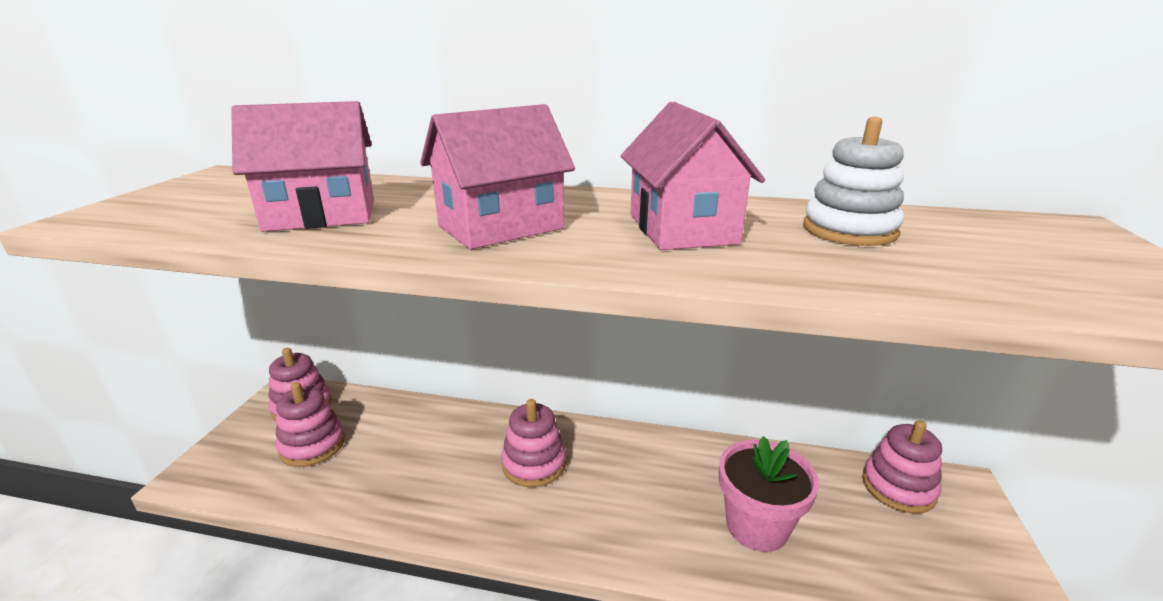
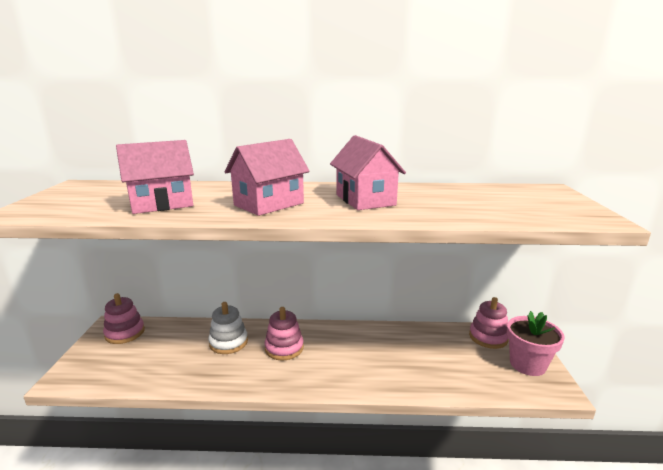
camera: 10 degrees left, 5 degrees down
(312, 445) = (139, 353): pink stacking toy -> none
(757, 526) = (416, 364): pink flower pot -> pink flower pot (527, 364)
(849, 230) = (447, 196): white stacking toy -> white stacking toy (228, 342)

